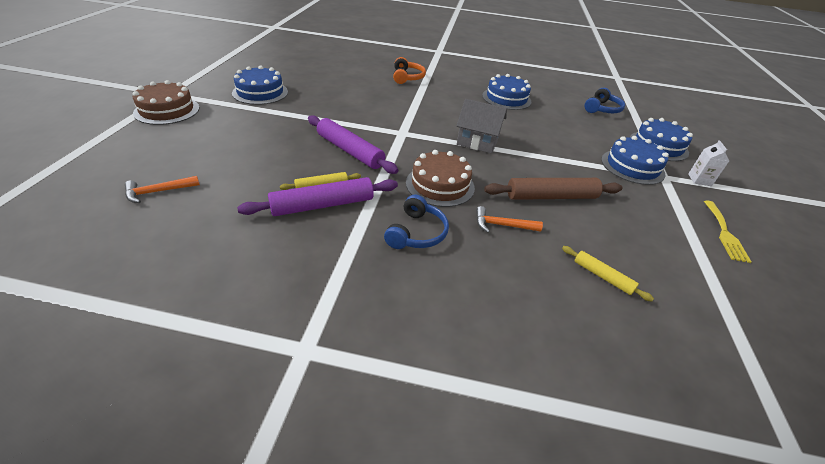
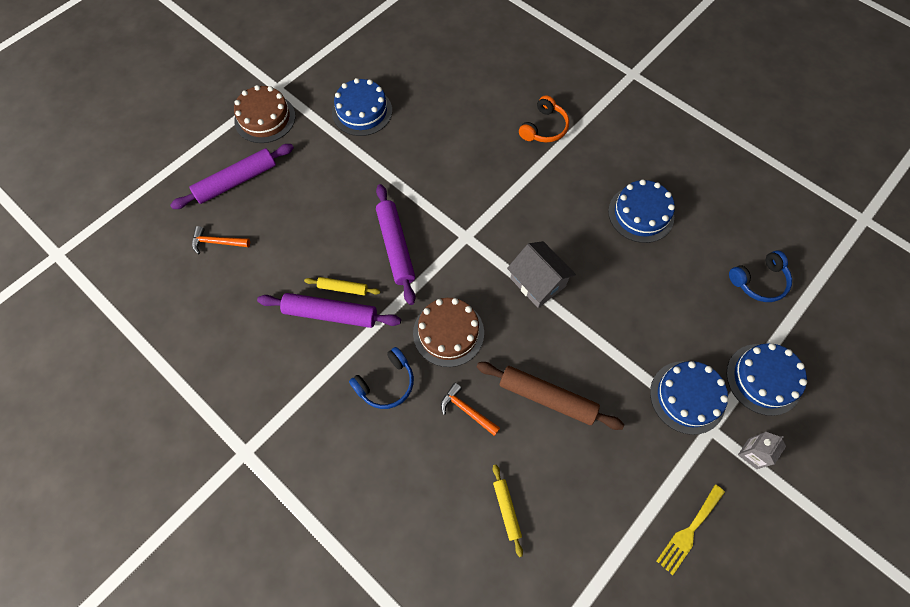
camera: 35 degrees right, 25 degrees up
(157, 149) = (236, 181): none -> purple rolling pin
(699, 180) = (752, 453): white carton -> grey carton

